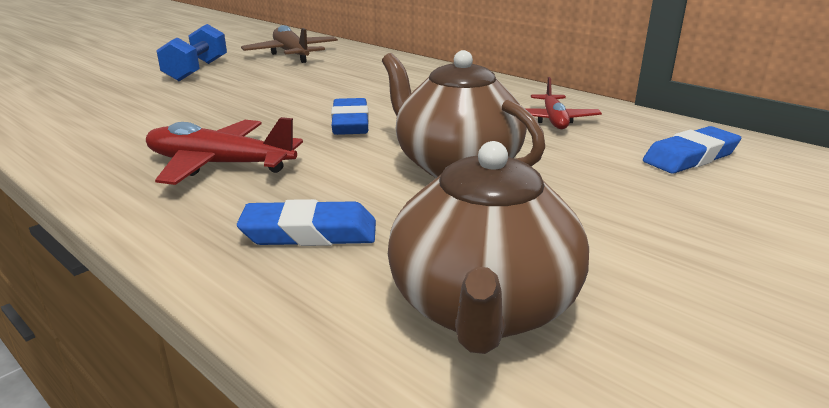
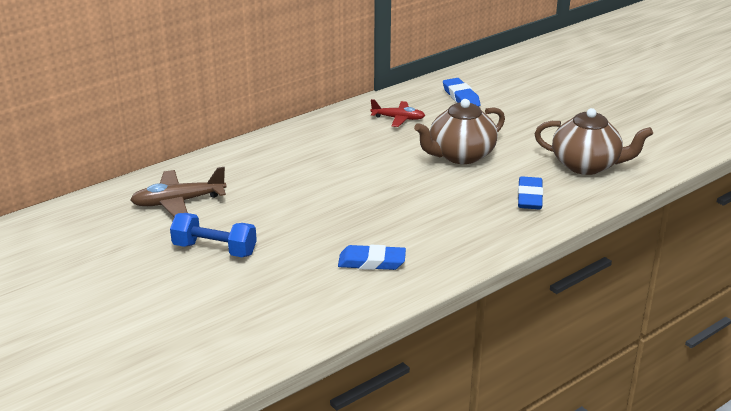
camera: 80 degrees left, 5 degrees up
(219, 165) = (445, 224): red plane -> none
(350, 123) = (384, 181): blue eraser -> blue eraser (371, 262)

